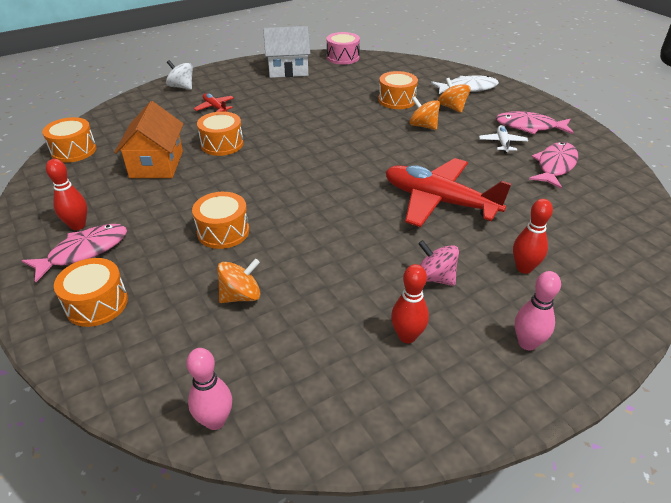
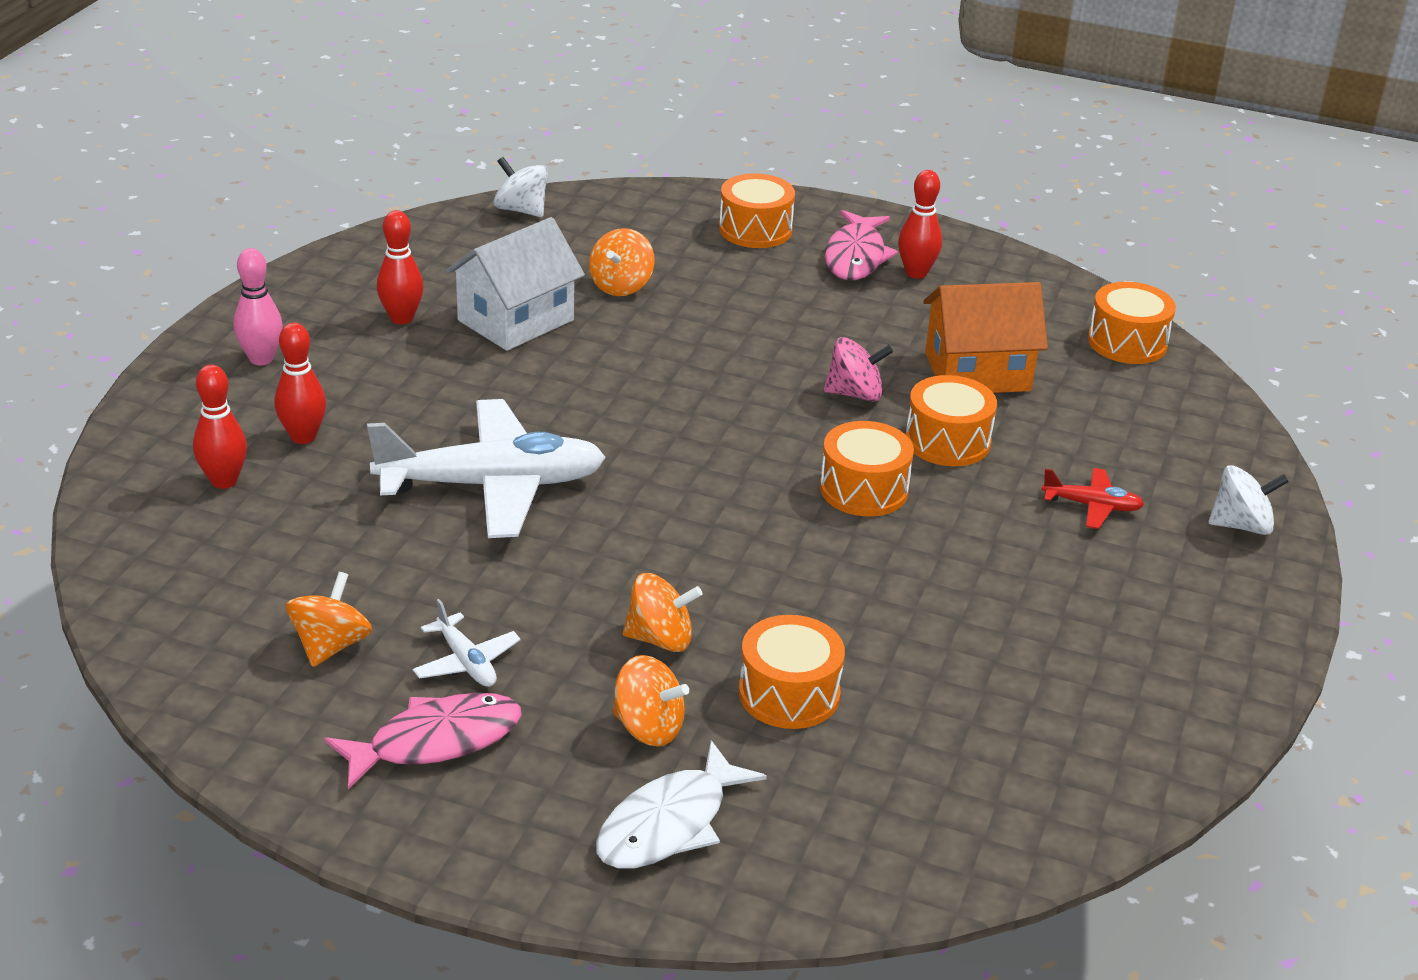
camera: 140 degrees right, 5 degrees down
(157, 164) = (977, 372): orange house -> orange house turned 60 degrees counterclockwise
(215, 421) = (521, 210): pink bowling pin -> white spinning top
(223, 231) = (738, 331): orange drum -> orange drum (864, 489)
(288, 70) = (1144, 682): white house -> white house (516, 320)
(343, 57) = (1100, 802): pink drum -> none
(435, 278) = (415, 382): pink spinning top -> pink spinning top (855, 394)
(439, 201) = (492, 485): red plane -> white plane
(555, 166) = (331, 645): pink fish -> orange spinning top
(582, 258) = (224, 481): none -> red bowling pin

